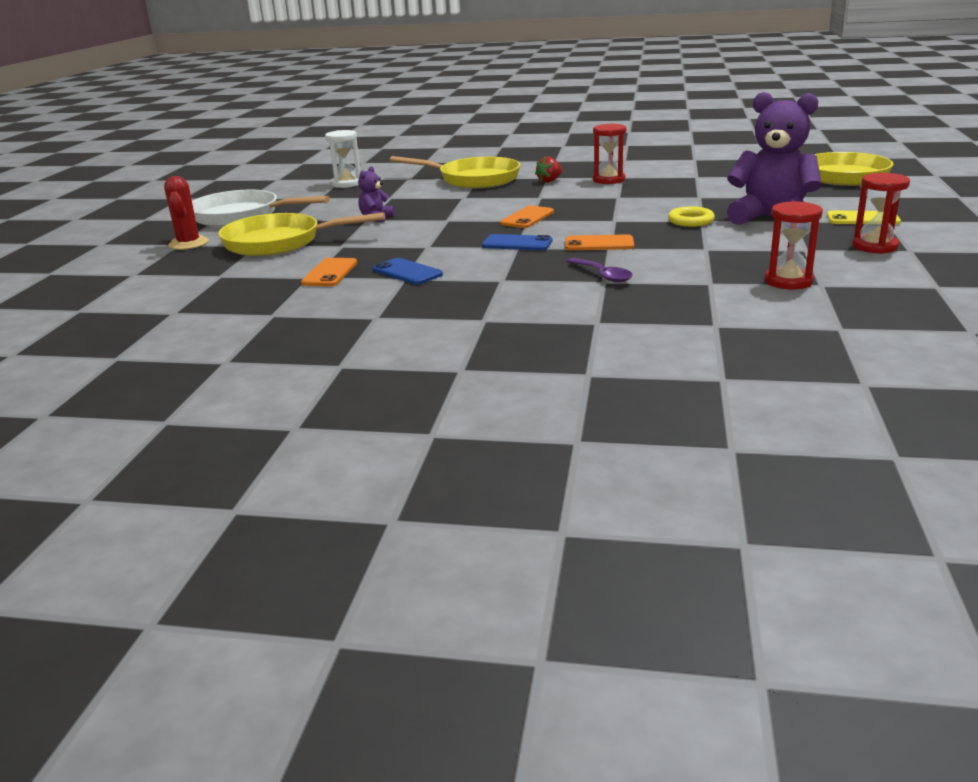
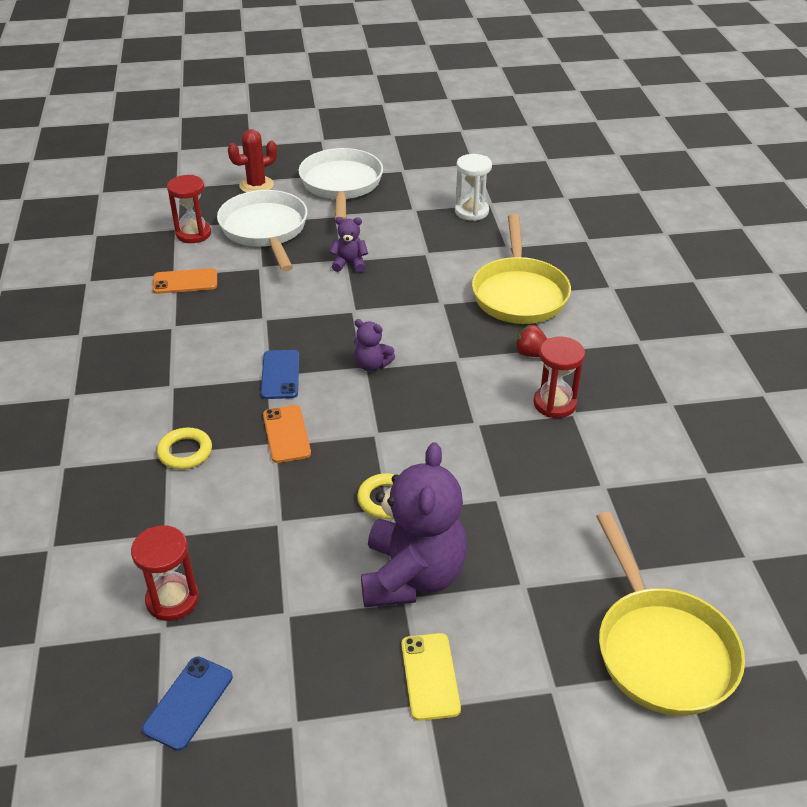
camera: 70 degrees right, 15 degrees up
(279, 242) = (265, 230): yellow pan -> white pan
(407, 272) = (189, 324): blue phone -> blue phone (188, 703)
(527, 218) = (372, 365): orange phone -> purple teddy bear
(603, 275) = (185, 452): purple spoon -> yellow ring
(874, 246) = (306, 685): red hourglass -> red hourglass (193, 234)

